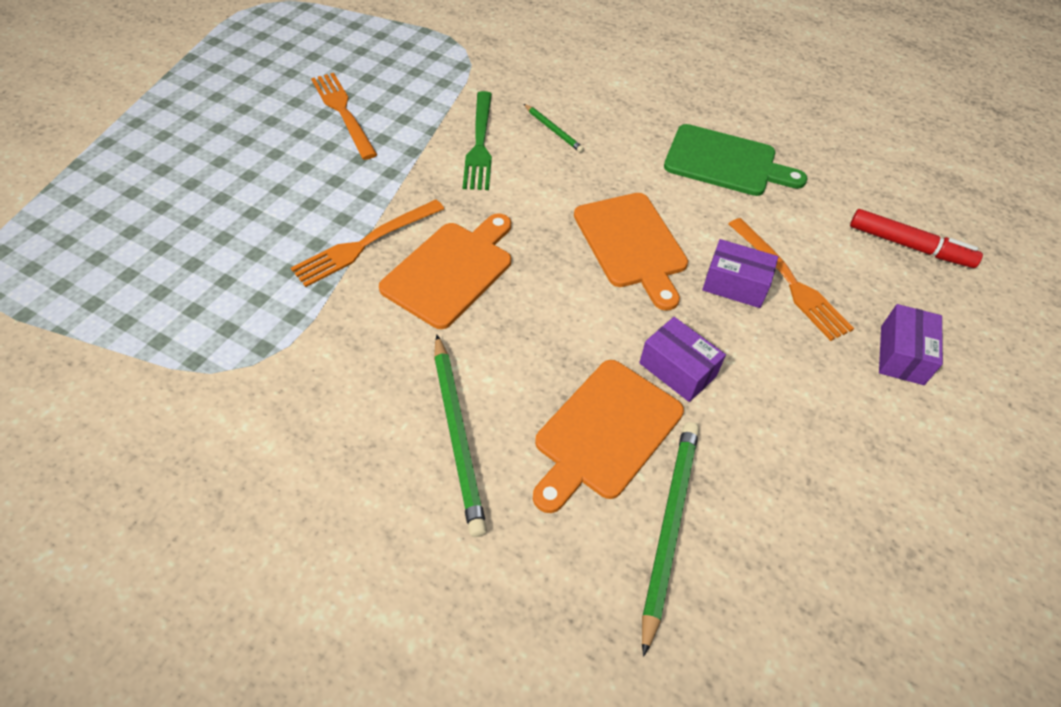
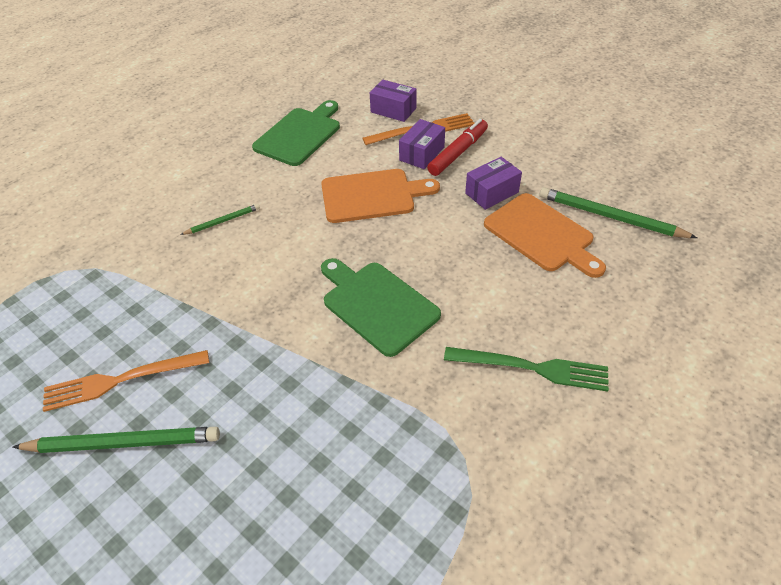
camera: 75 degrees left, 5 degrees down
(365, 244) = (330, 365): orange fork -> none
(451, 270) = (377, 305): orange cutting board -> green cutting board
(457, 434) = (543, 313): green pencil -> green pencil (123, 443)
(479, 144) = (221, 272): green fork -> green fork (532, 368)
(902, 355) = (488, 101): purple box -> purple box (393, 110)
(909, 246) = (403, 77): red marker -> red marker (458, 153)

